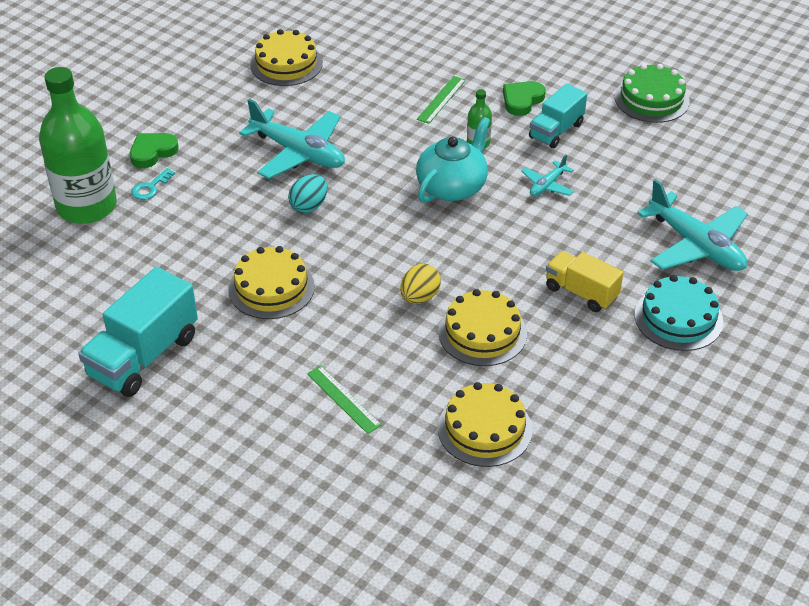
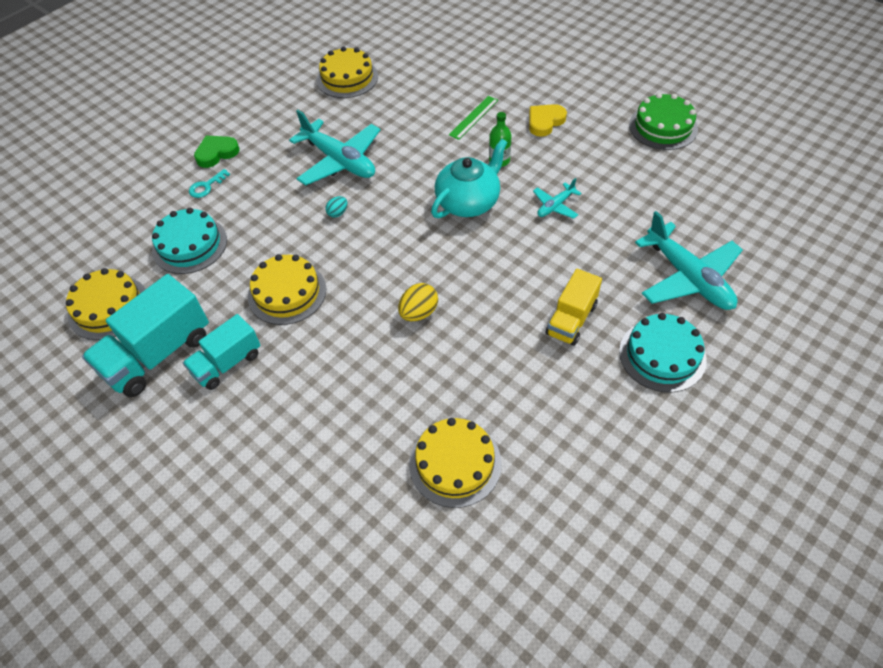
camera: 10 degrees right, 10 degrees up
(87, 206) = (149, 201): green bottle -> none
(148, 248) = (190, 245): none -> turquoise cake
(309, 206) = (338, 213): turquoise egg -> turquoise egg, size x0.60
(343, 399) = (327, 416): green ruler -> none
(482, 333) = (470, 355): yellow cake -> yellow cake (108, 307)
(522, 100) = (545, 122): green heart -> yellow heart
(556, 131) = (571, 153): turquoise truck -> turquoise truck (227, 363)
(581, 292) = (571, 319): yellow truck -> yellow truck turned 105 degrees counterclockwise

